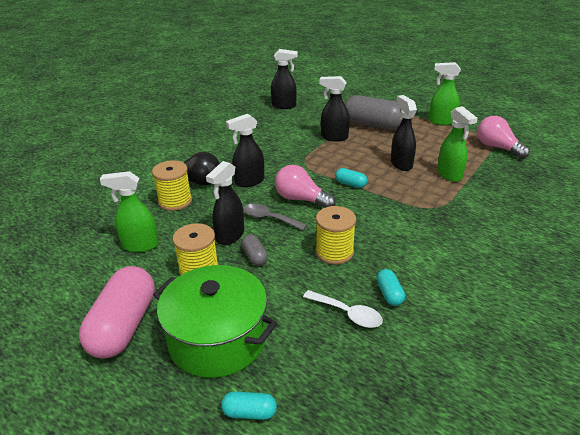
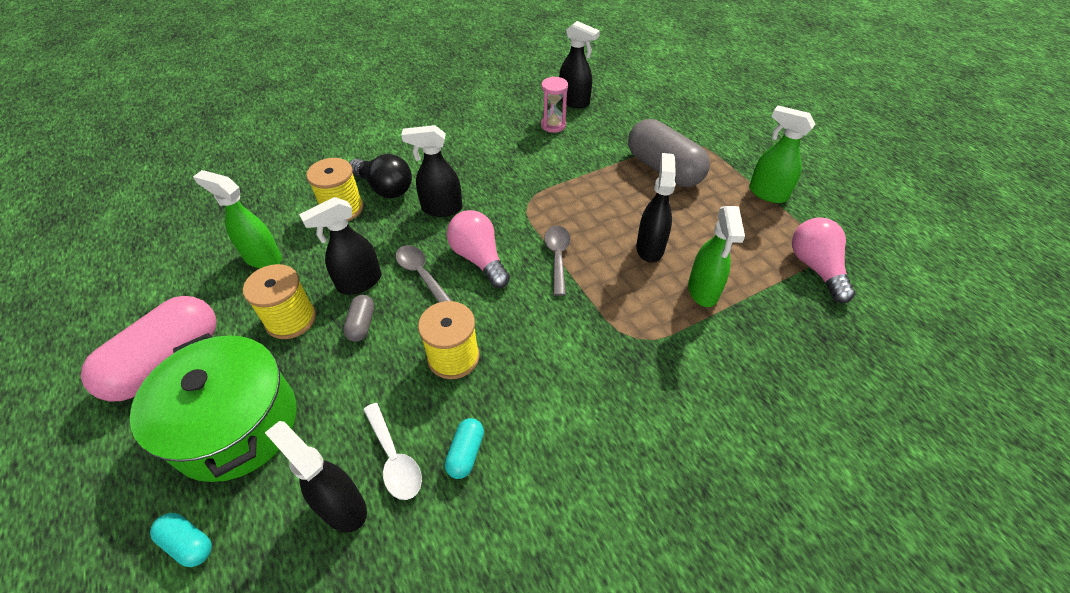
camera: 25 degrees right, 15 degrees up
(282, 121) = (553, 125): none -> pink hourglass
(334, 137) = (596, 173): black spray bottle -> black spray bottle (342, 506)
(350, 184) = (557, 257): turquoise capsule -> grey spoon

